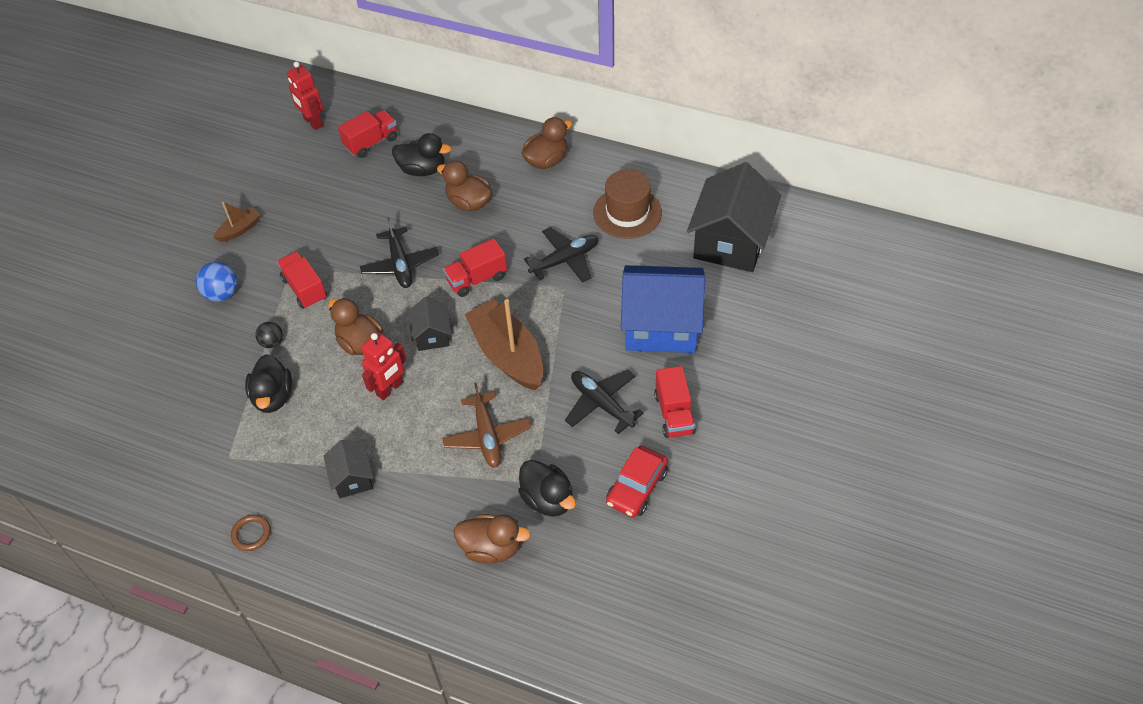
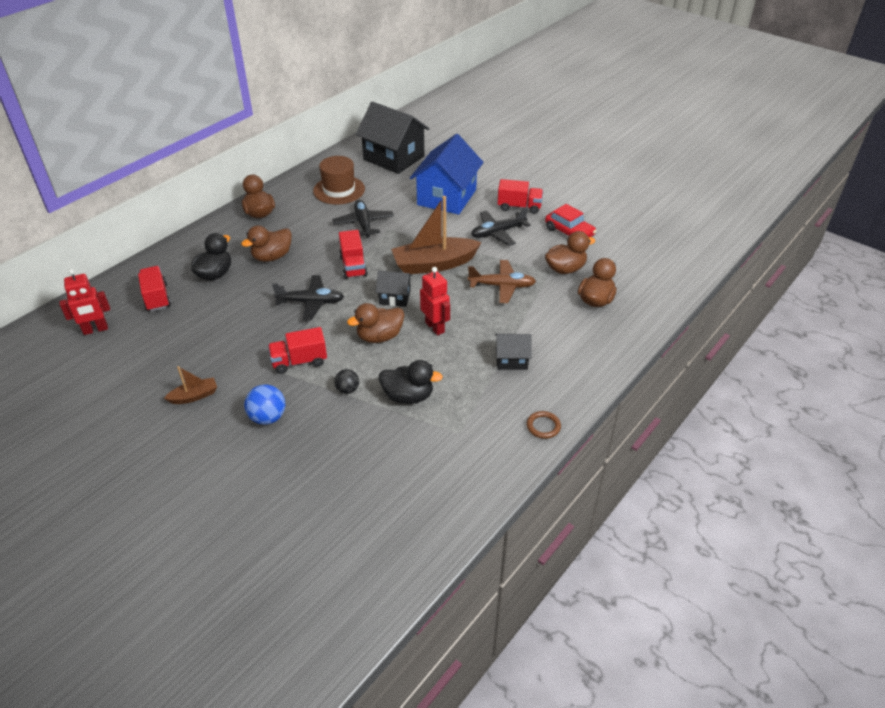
camera: 75 degrees left, 10 degrees down
(240, 229) = (194, 396): brown boat -> brown boat turned 90 degrees clockwise
(548, 499) = (565, 269): black duck -> brown duck

